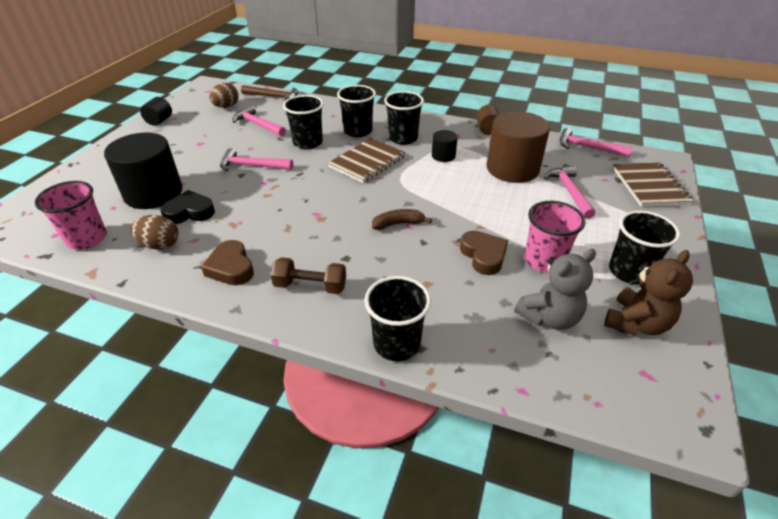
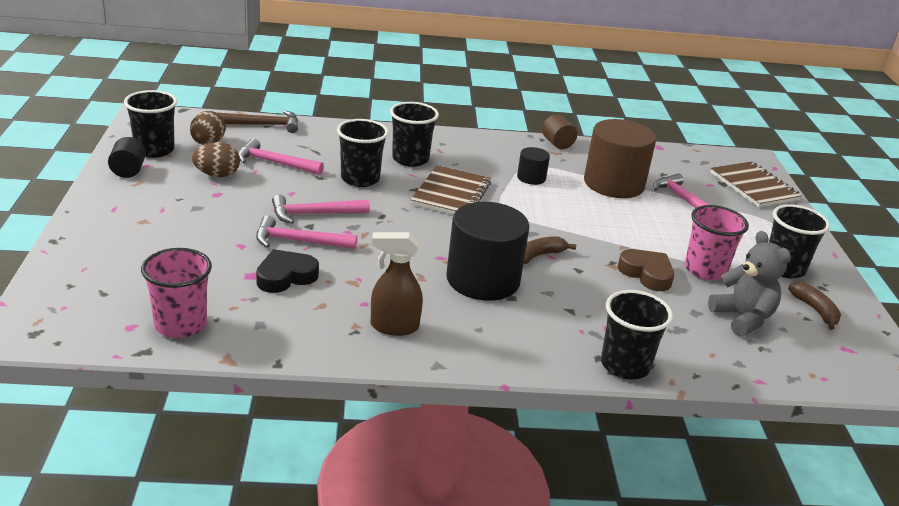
camera: 25 degrees left, 10 degrees down
(153, 193) = (215, 261): black cylinder -> black cylinder (483, 280)
(160, 245) = (284, 317): brown egg -> brown egg (217, 175)
(231, 267) = (394, 327): brown heart -> brown spray bottle
(310, 286) = (497, 330): brown dumbbell -> none
(403, 138) = (470, 162): black cup -> black cup (154, 150)
(549, 317) = (742, 318): grey teddy bear -> grey teddy bear turned 60 degrees counterclockwise
(588, 147) = (673, 153): pink hammer -> pink hammer (299, 241)
(636, 323) = (815, 310): brown teddy bear -> brown banana

